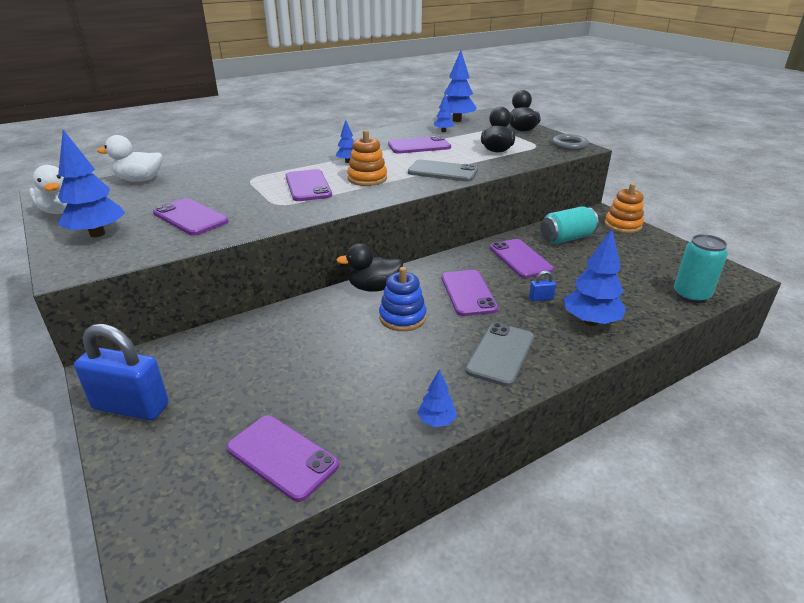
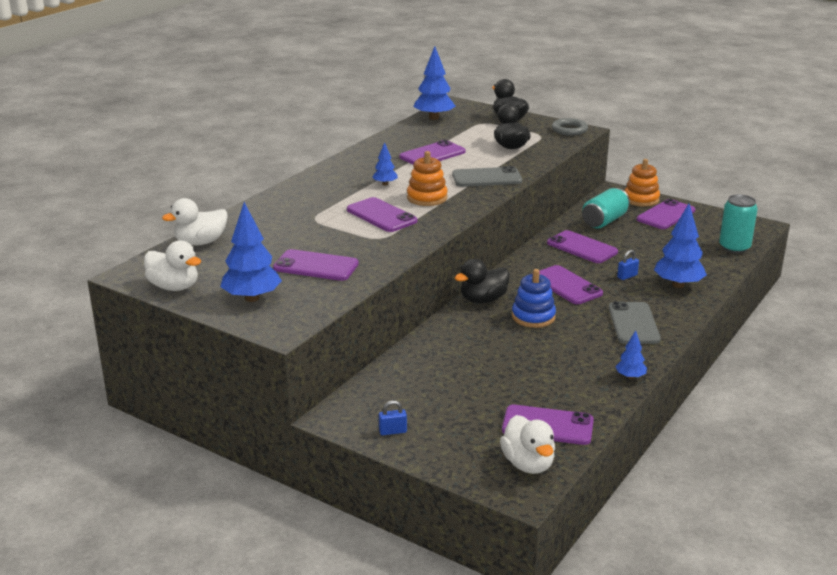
camera: 25 degrees left, 5 degrees down
(131, 407) = (392, 431): blue padlock -> blue padlock, size x0.41
(205, 505) = (528, 464): none -> white duck
(443, 131) = (436, 133): blue tree -> none
(637, 245) = (665, 215): none -> purple phone

